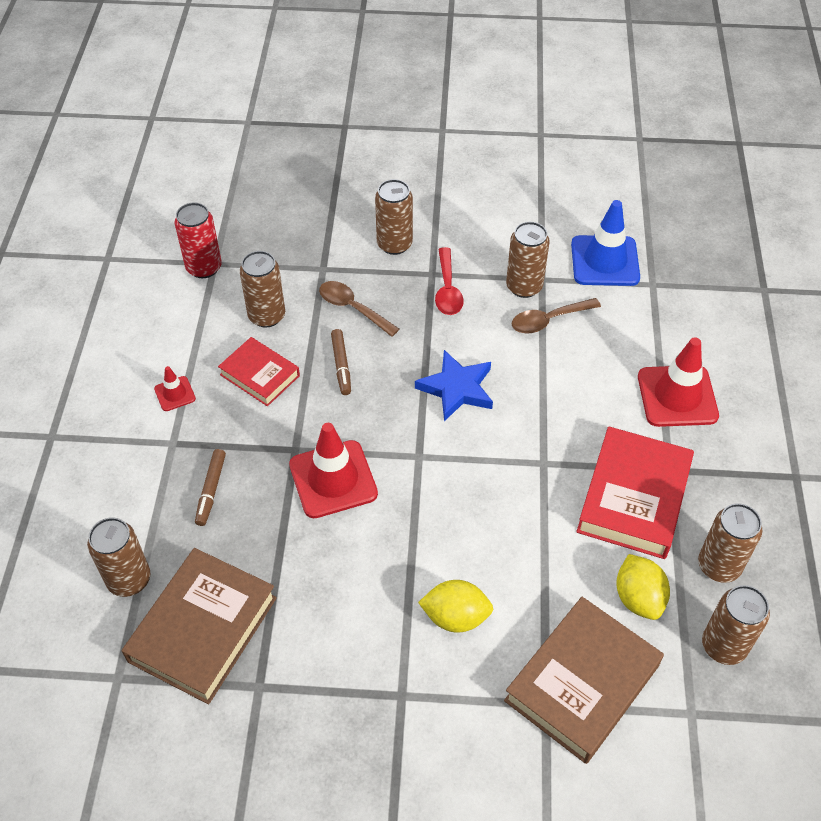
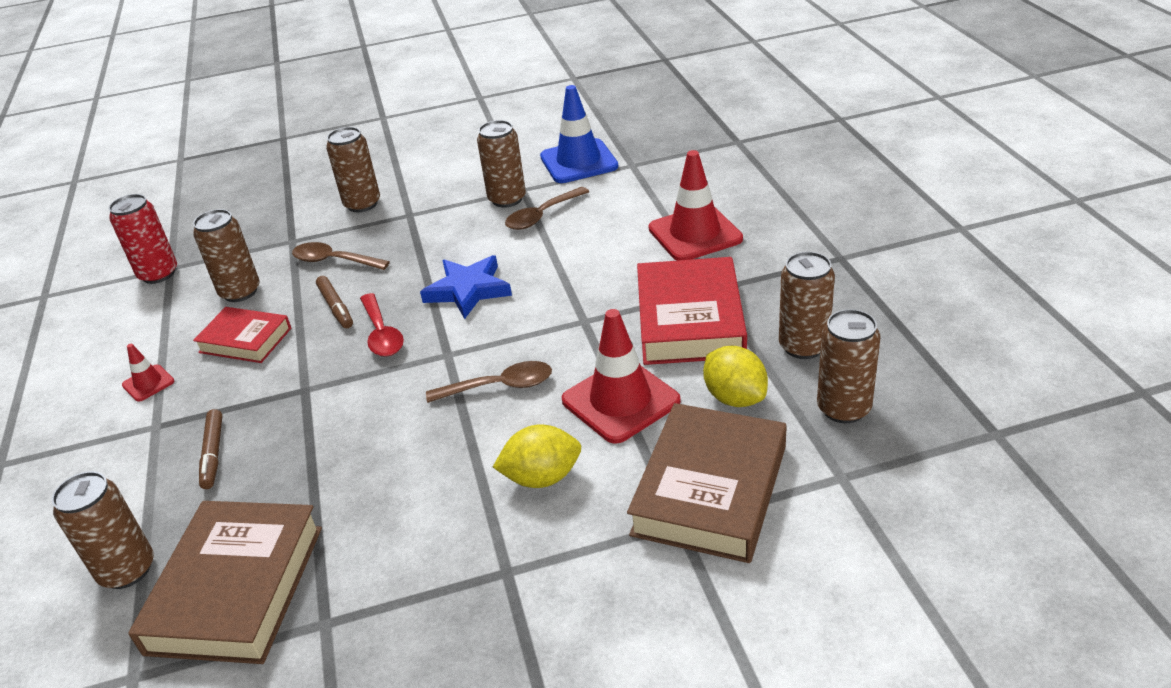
camera: 15 degrees left, 15 degrees down
(333, 479) = (357, 401): red traffic cone -> red traffic cone (620, 401)
(447, 289) = (429, 221): red spoon -> red spoon (381, 334)
(450, 509) = (499, 386): none -> brown spoon

